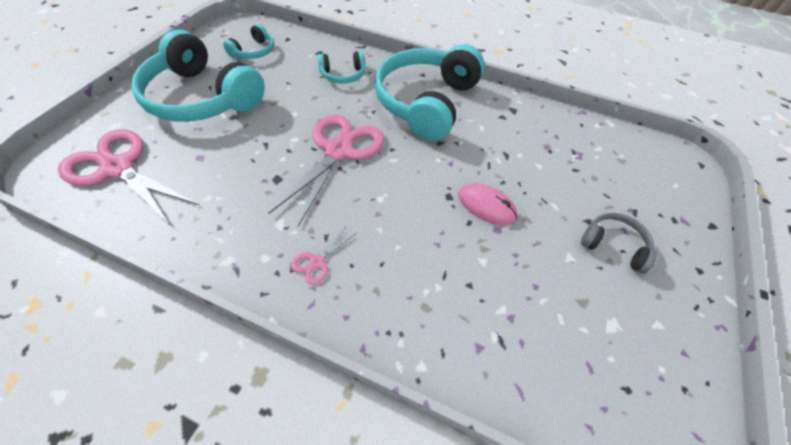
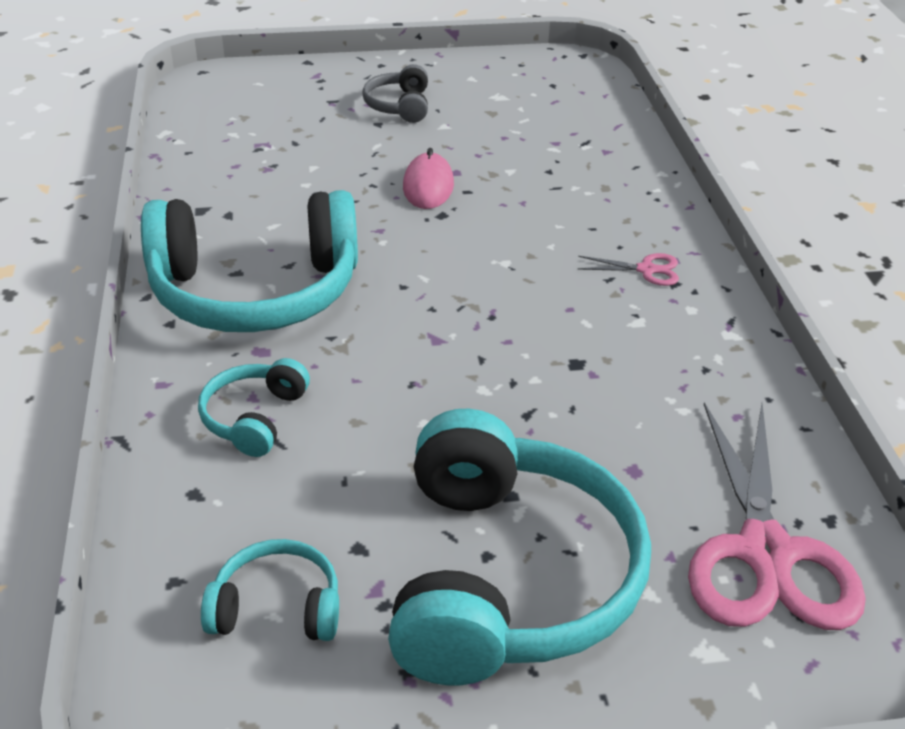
camera: 120 degrees left, 15 degrees down
(338, 151) = (460, 332): pink scissors -> none
(343, 75) = (254, 418): turquoise headphones -> turquoise headphones turned 120 degrees counterclockwise

